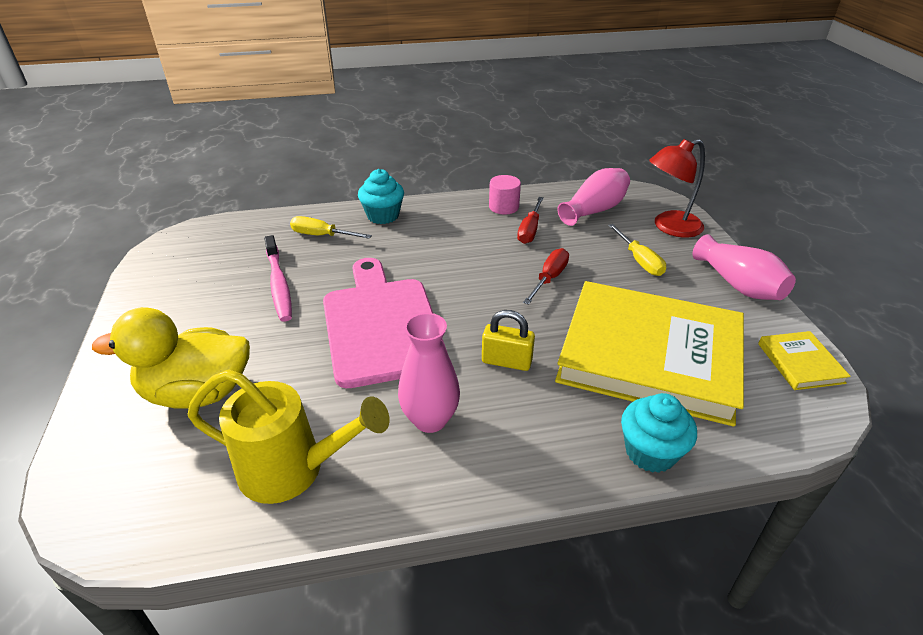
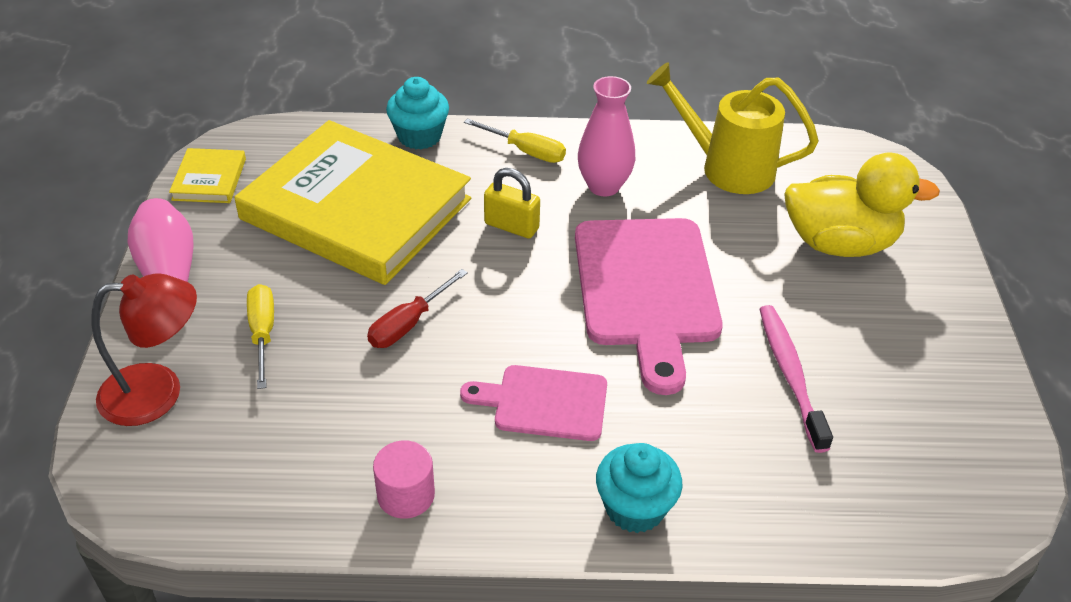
camera: 170 degrees left, 5 degrees up
(322, 235) = (742, 471): yellow screwdriver -> yellow screwdriver (526, 151)
(443, 250) = (544, 402): none -> pink cutting board
(530, 230) = (388, 424): red screwdriver -> none
(594, 210) = (249, 456): pink vase -> none

